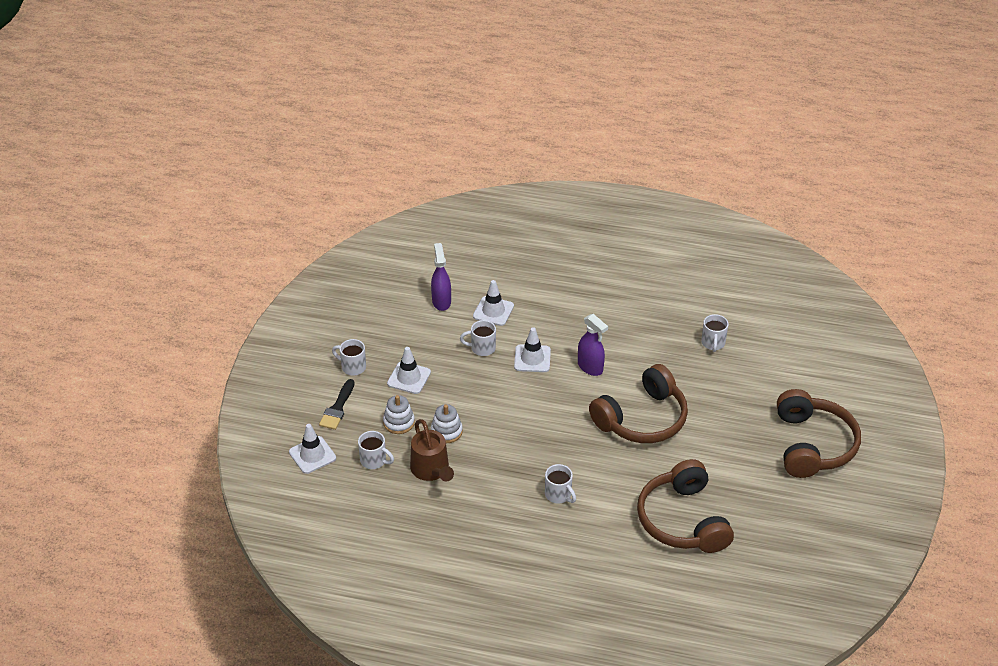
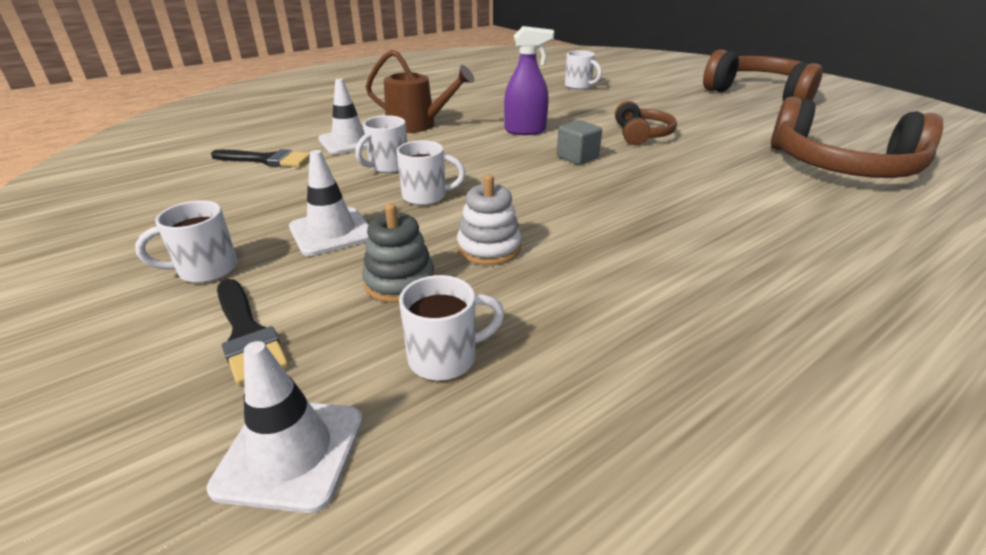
camera: 50 degrees left, 10 degrees down
(399, 422) = (399, 282): white stacking toy -> grey stacking toy
(431, 470) = (557, 300): brown watering can -> brown watering can (417, 125)
(441, 301) = (267, 160): purple spray bottle -> black brush
(532, 359) = (459, 149): white traffic cone -> none
(559, 495) = (731, 217): white mug -> white mug (426, 196)
(574, 409) = (577, 157): none -> grey cube
(642, 419) = (641, 134): brown headphones -> brown headphones, size x0.53

